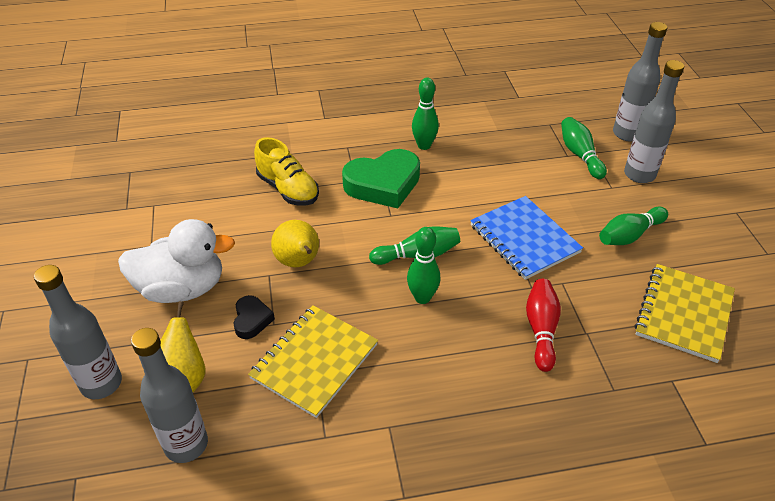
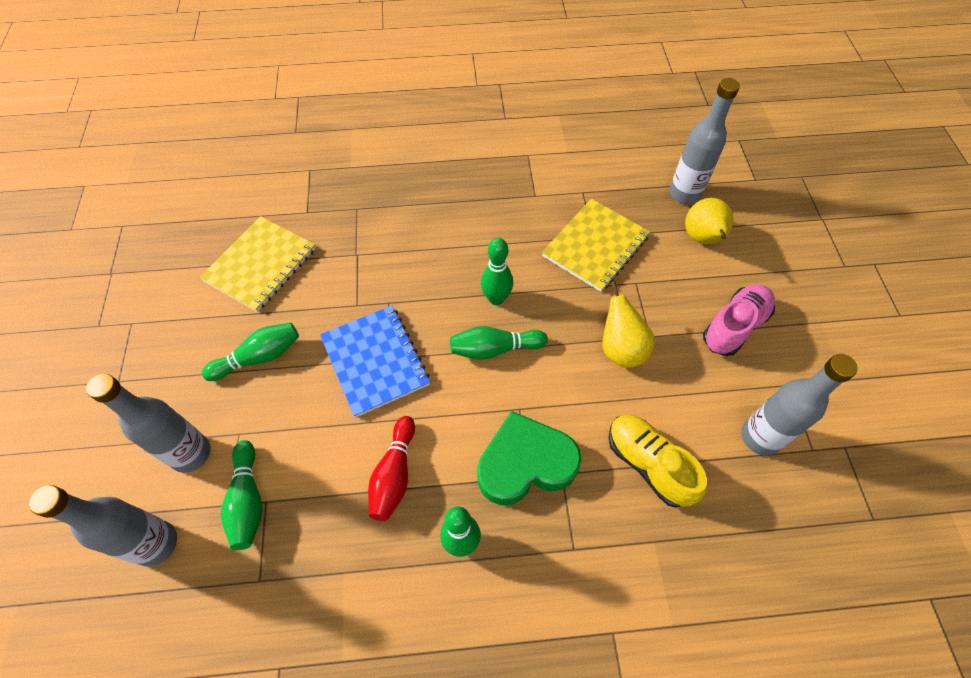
camera: 175 degrees left, 15 degrees up
(101, 384) = (769, 241): grey bottle -> grey bottle (760, 437)
(182, 288) = (734, 326): white duck -> pink shoe
(252, 320) = (657, 288): black heart -> none
(541, 330) = (395, 259): red bowling pin -> red bowling pin (394, 474)

